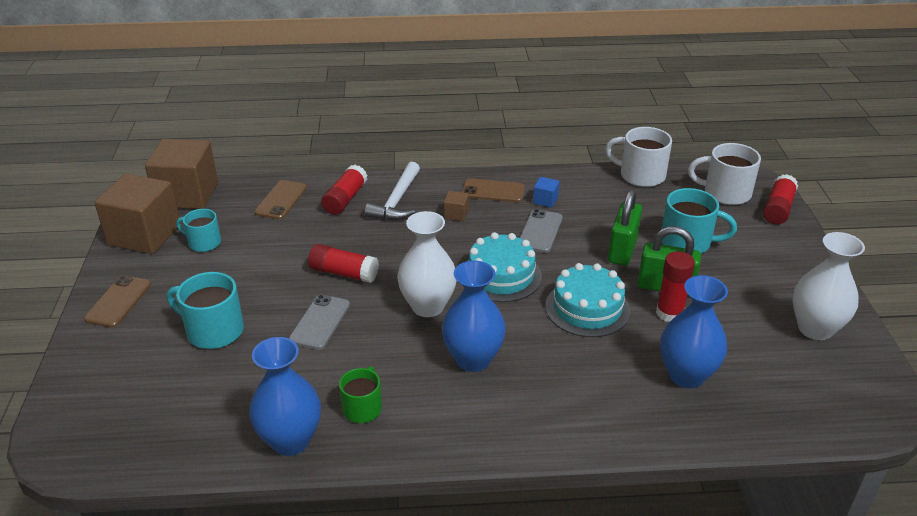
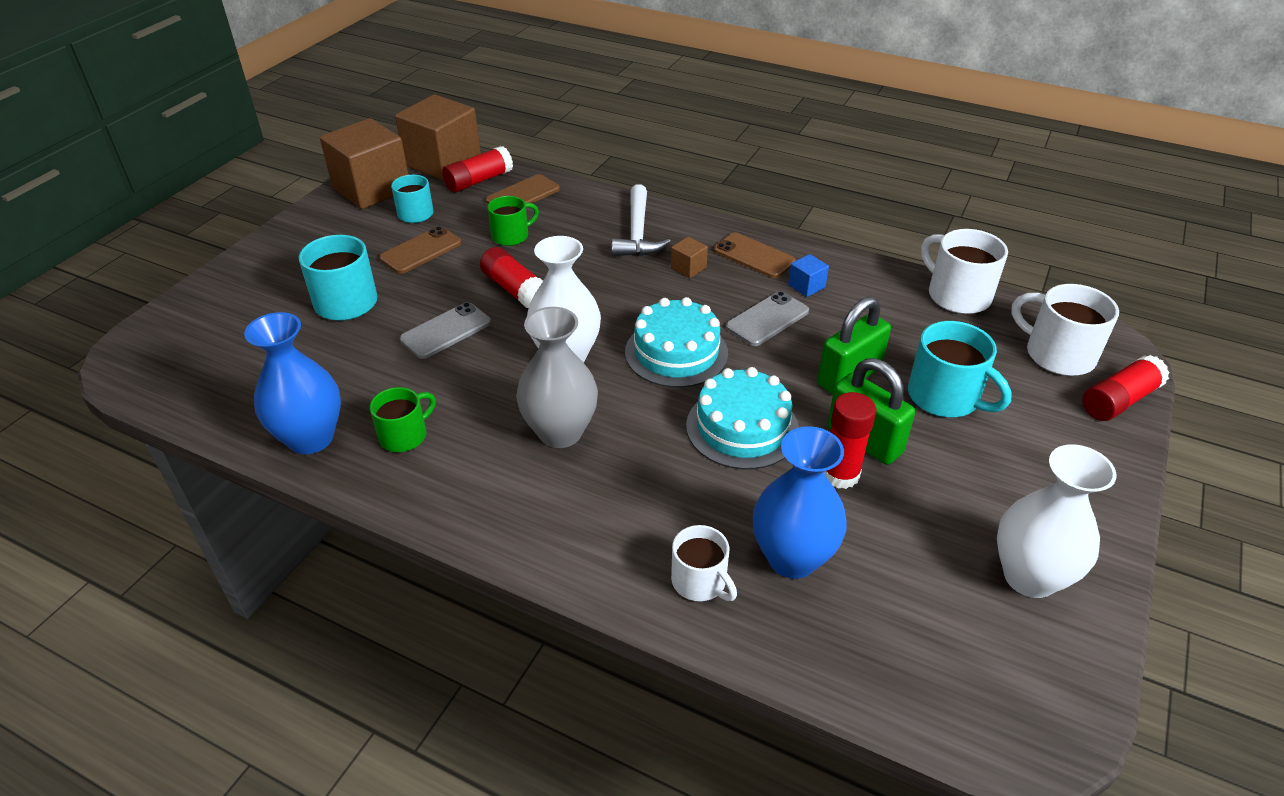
camera: 30 degrees right, 5 degrees up
(118, 301) = (293, 244): brown phone -> brown phone (421, 251)
(302, 234) = (511, 236): none -> green mug
(345, 199) = (586, 214): red glue stick -> red glue stick (479, 181)
(397, 201) = (637, 233): white hammer -> white hammer turned 45 degrees counterclockwise
(473, 359) = (560, 432): blue vase -> grey vase
(647, 413) = (700, 581): none -> white mug

